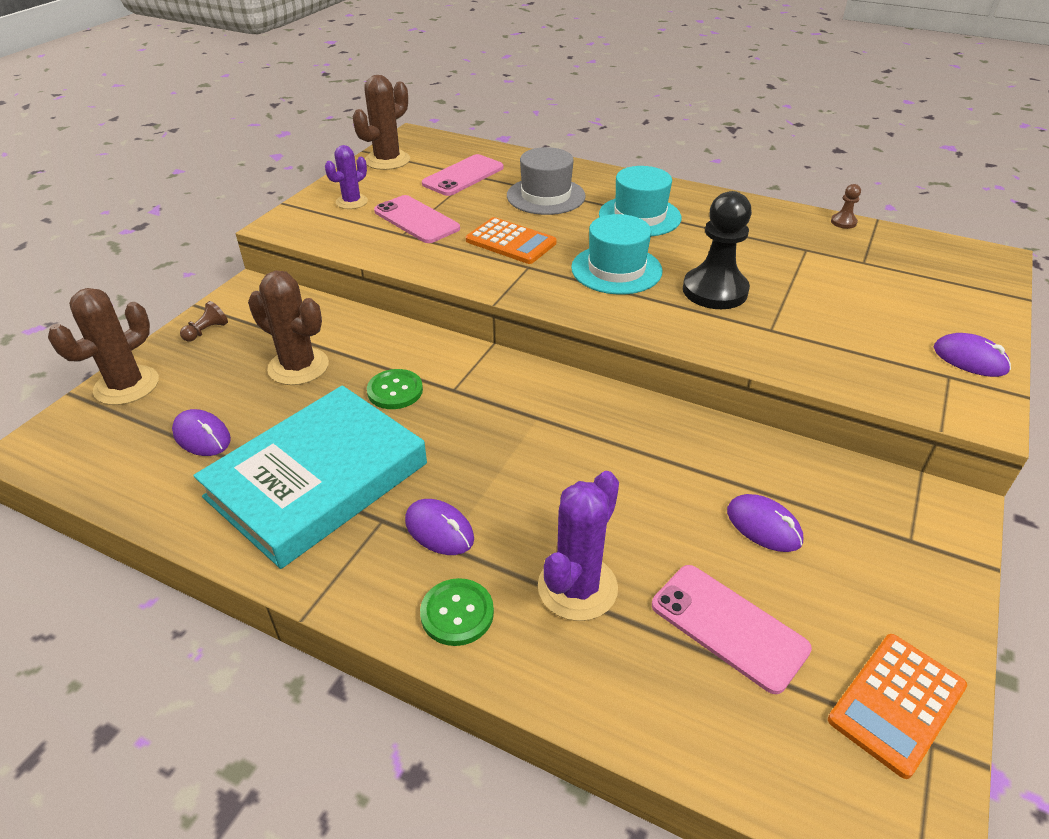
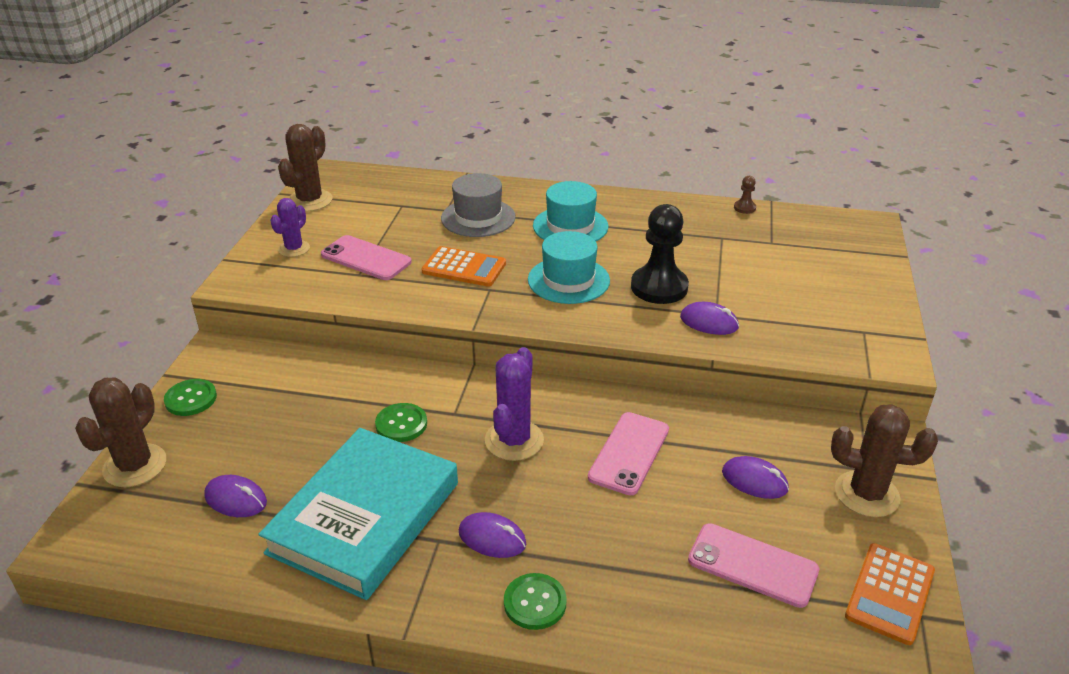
camera: 15 degrees left, 5 degrees down
(206, 331) = (191, 399): brown pawn -> green button
(298, 367) = (299, 418): brown cactus -> brown cactus (866, 494)
(463, 176) = (391, 207): pink phone -> pink phone (629, 453)
(577, 587) = (625, 560): purple cactus -> purple cactus (514, 440)
(970, 359) = (875, 315): purple mouse -> purple mouse (709, 322)

